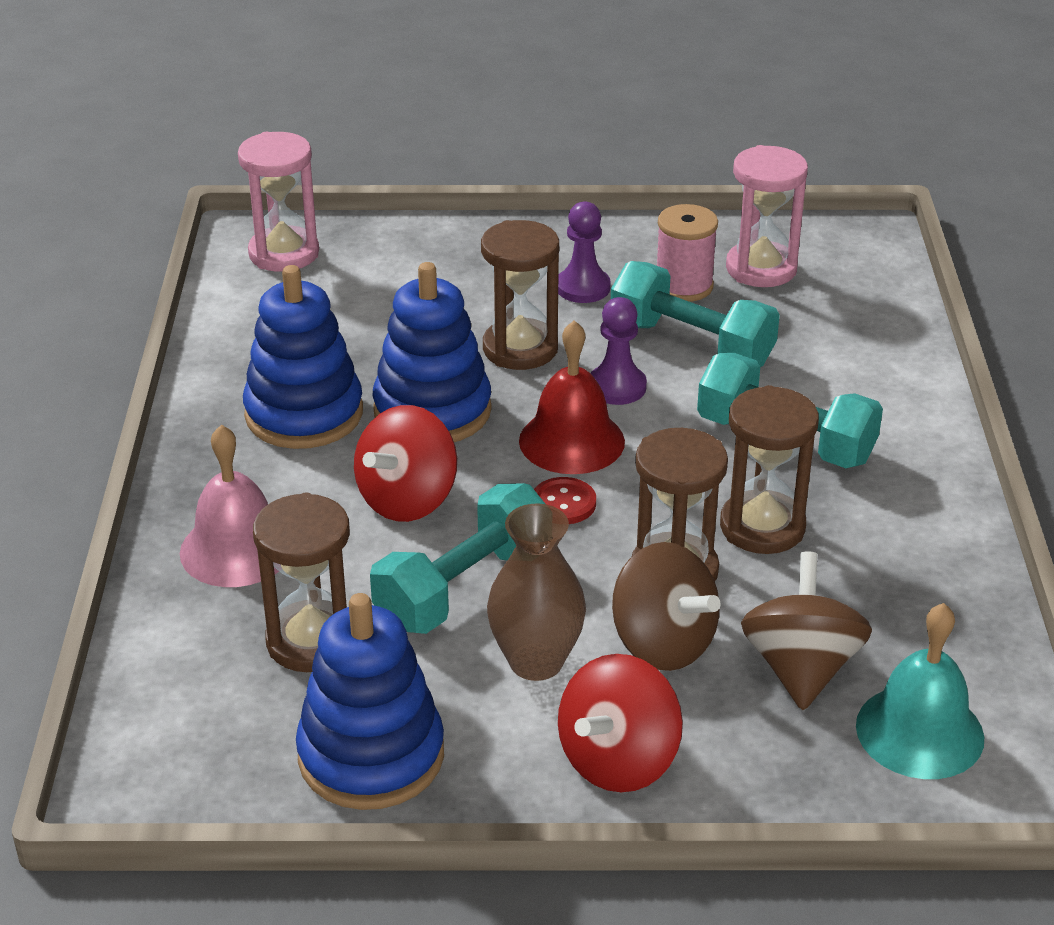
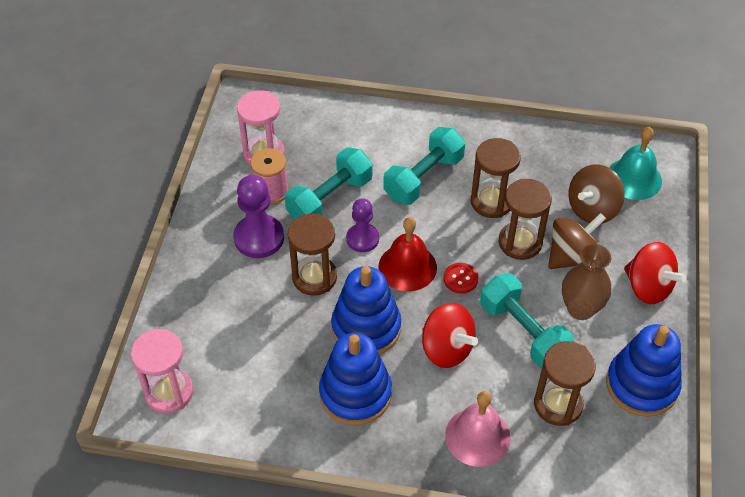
camera: 80 degrees left, 15 degrees up
(583, 288) = (259, 238): purple pawn -> purple pawn, size x1.52
(801, 668) = (592, 209): brown spinning top -> brown spinning top turned 60 degrees counterclockwise

